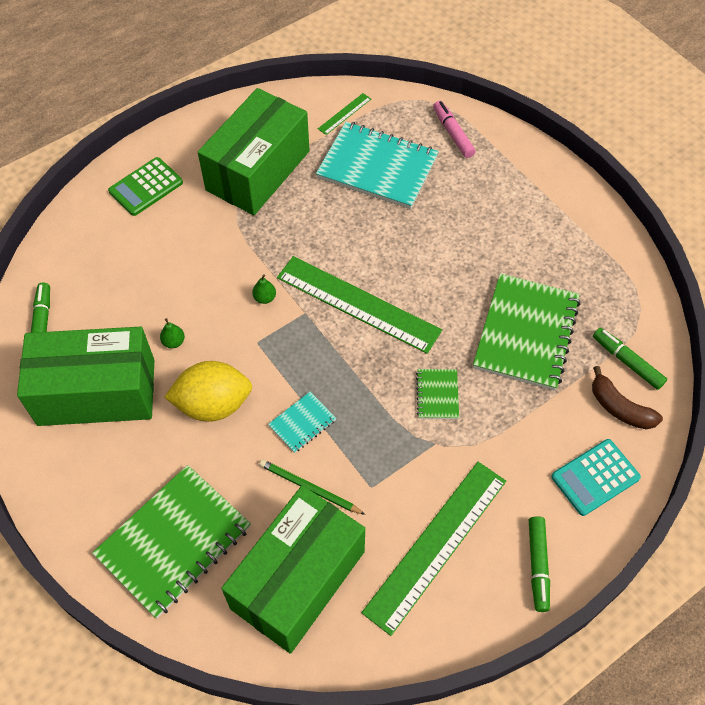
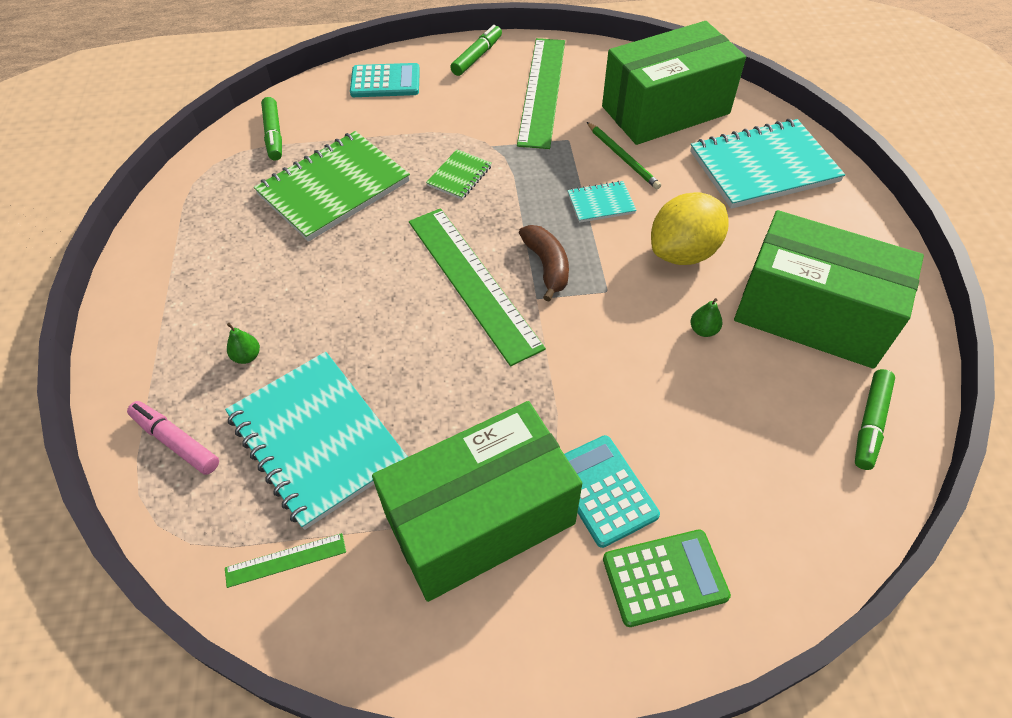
camera: 150 degrees left, 5 degrees down
(174, 541) = (763, 167): green notebook -> turquoise notebook
(197, 213) = (603, 490): none -> turquoise calculator
(213, 404) = (683, 252): yellow lemon -> yellow lemon turned 60 degrees counterclockwise
(265, 298) = (572, 333): green pear -> green pear (247, 356)
(436, 545) = (542, 91): green ruler -> green ruler turned 60 degrees counterclockwise
(453, 133) = (176, 442): pink marker -> pink marker turned 120 degrees clockwise
(619, 408) = (318, 110): brown banana -> brown banana (547, 266)

